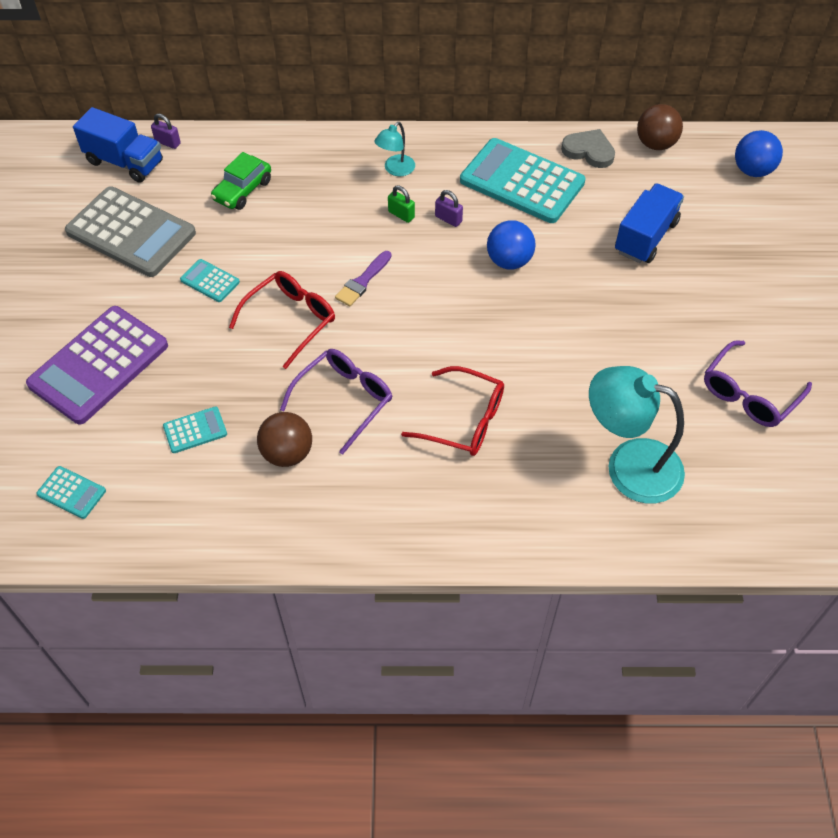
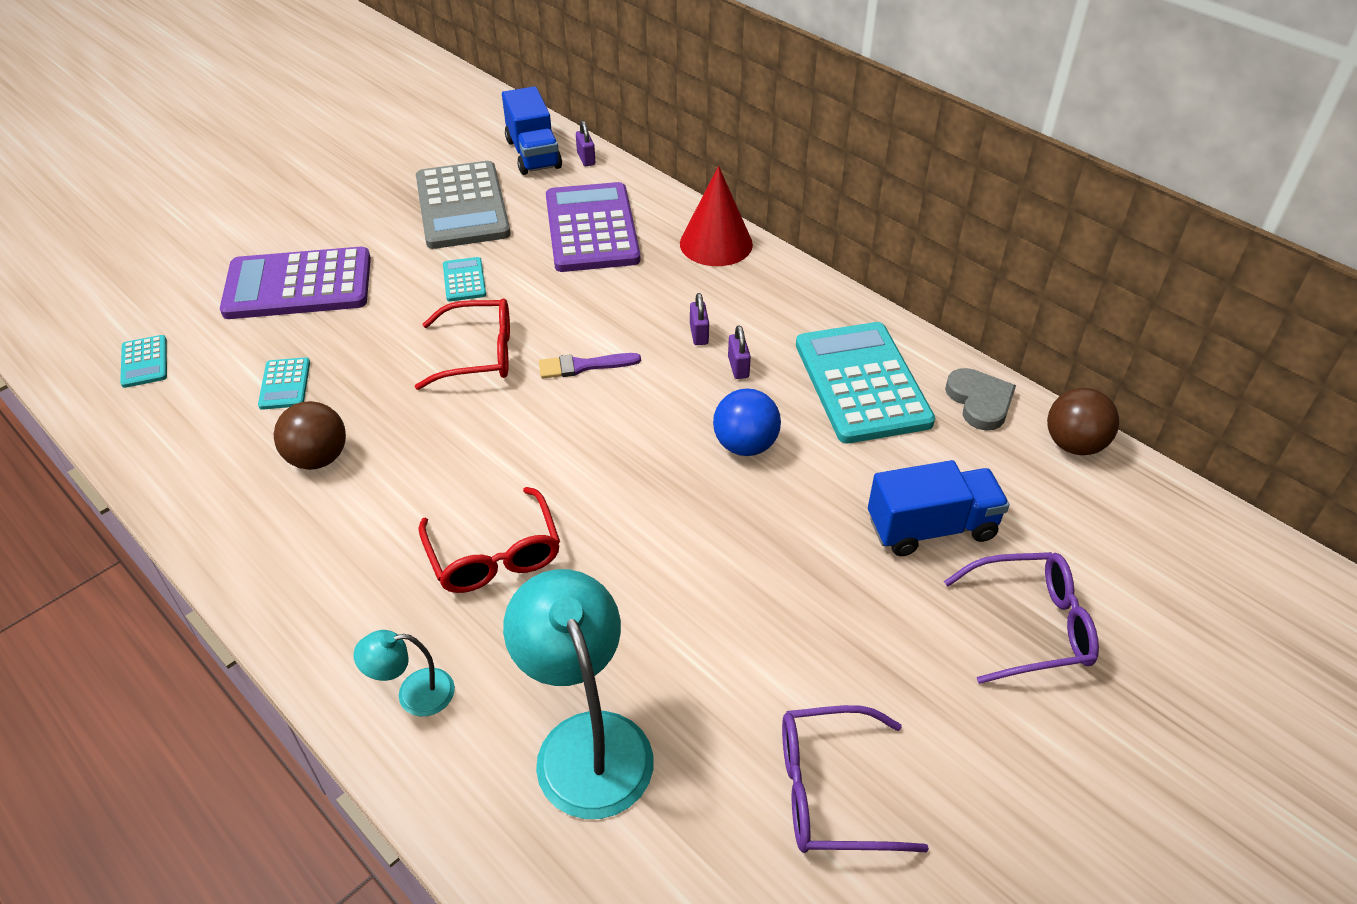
camera: 45 degrees right, 10 degrees down
(195, 430) = (285, 384): turquoise calculator -> turquoise calculator turned 60 degrees clockwise
(242, 190) = (591, 229): green car -> purple calculator
(334, 149) = (716, 243): none -> red cone
(344, 400) = (423, 452): purple glasses -> purple glasses (1031, 625)
(395, 170) = (748, 294): turquoise lamp -> turquoise lamp (413, 694)
(401, 214) = (699, 334): green padlock -> purple padlock
(752, 170) = (1173, 552): blue ball -> none

